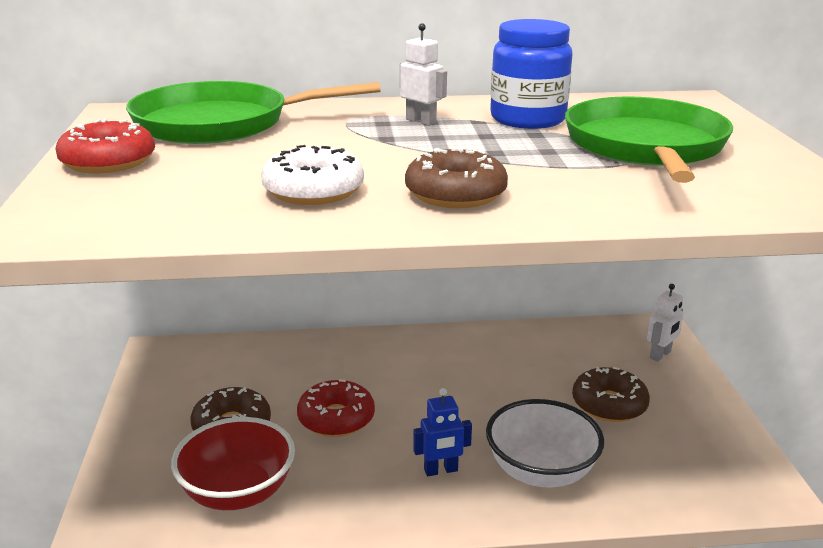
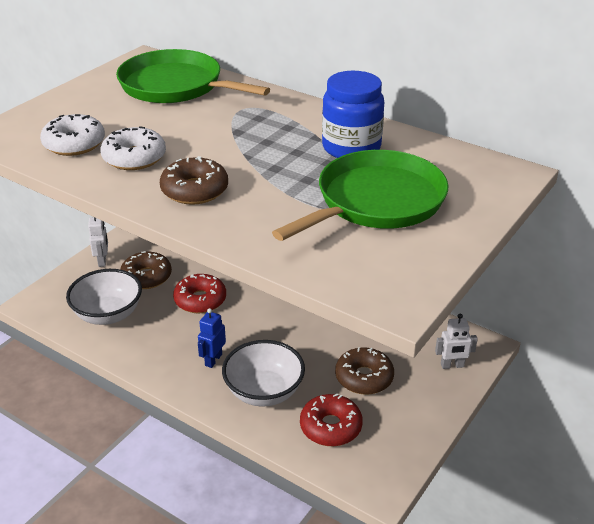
camera: 40 degrees right, 10 degrees up
(108, 162) = (82, 98): red donut -> red donut (330, 427)
(197, 203) = (74, 144): none -> white donut
(237, 492) = (108, 314): red bowl -> white bowl
(421, 121) = (283, 125): white robot -> white robot (102, 261)
(441, 470) = (213, 360): blue robot -> blue robot turned 90 degrees clockwise

